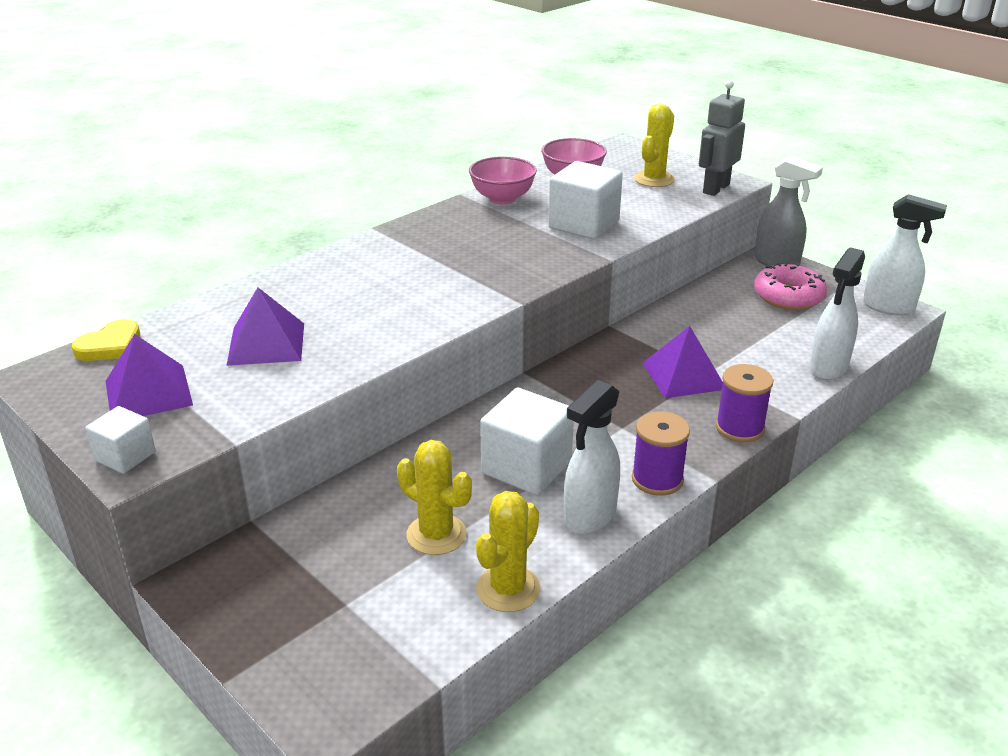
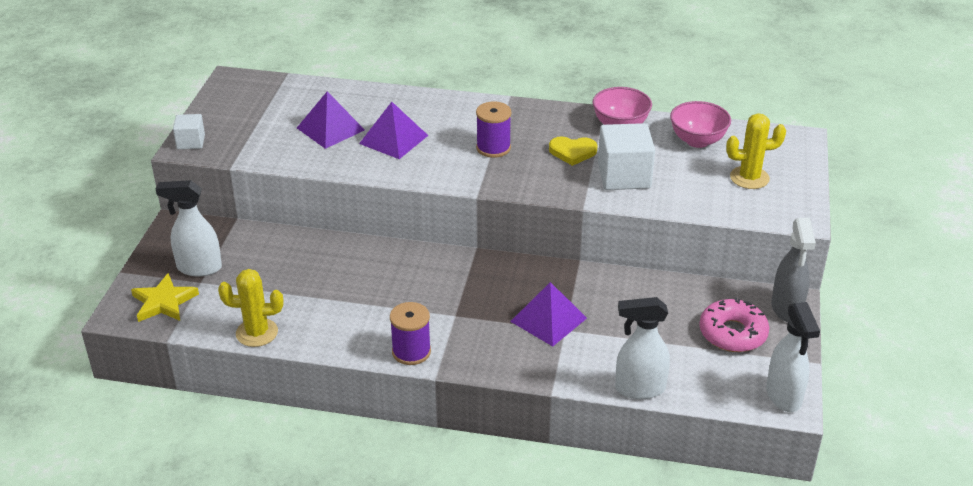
camera: 55 degrees right, 5 degrees up
(110, 346) = (278, 83): yellow heart -> yellow heart (572, 152)
(148, 393) = (248, 119): purple pyramid -> purple pyramid (393, 139)
(349, 658) = (164, 302): none -> yellow star
(436, 534) = (280, 286): yellow cactus -> none
(526, 467) = (373, 293): white cube -> none
(589, 517) = (347, 338): white spray bottle -> white spray bottle (198, 268)
(715, 188) = (774, 213): grey robot -> none
(739, 428) = (508, 369): purple spool -> purple spool (493, 148)

